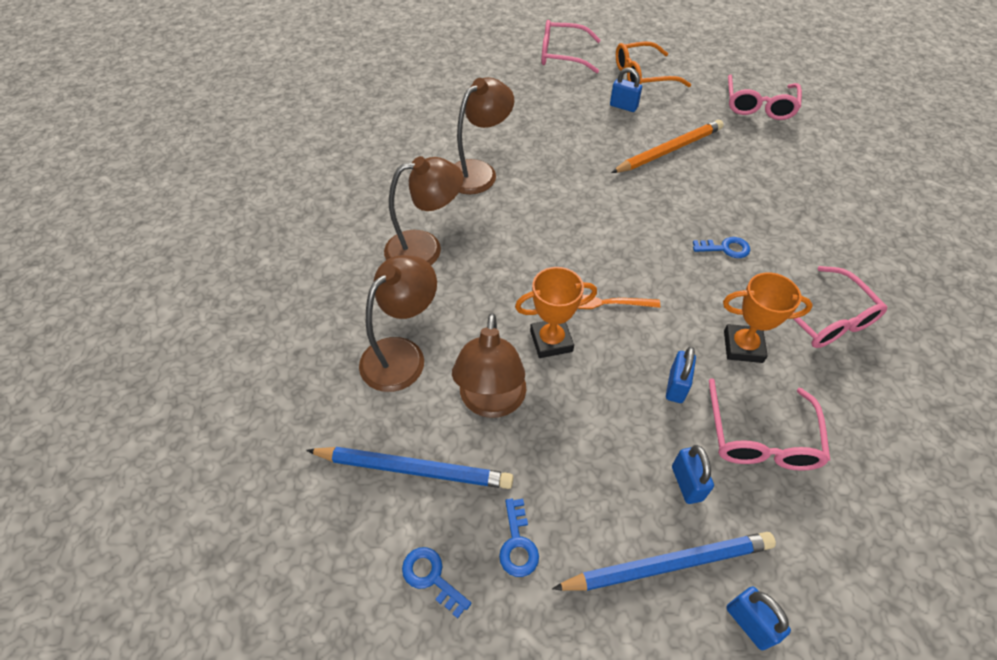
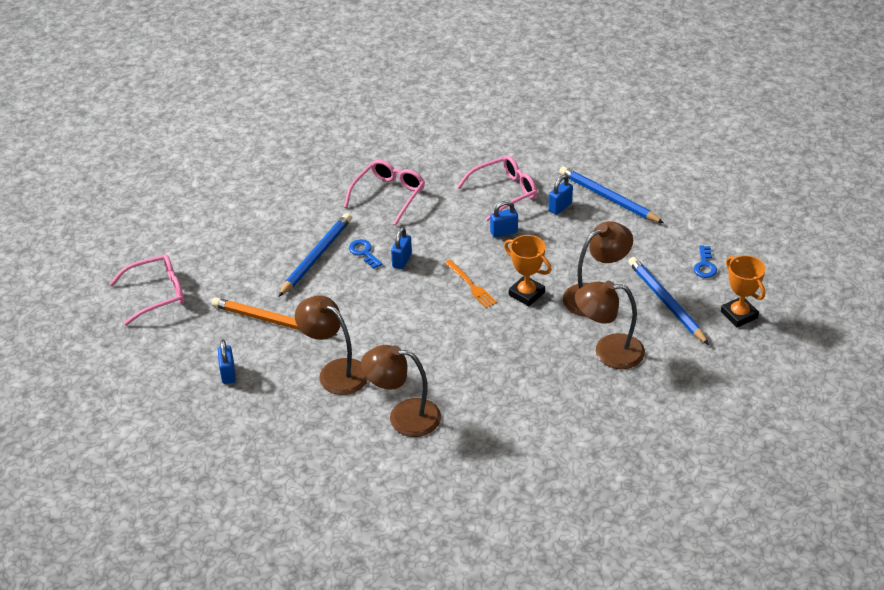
camera: 125 degrees left, 10 degrees down
(425, 248) = (515, 396): brown lamp -> brown lamp (335, 371)
(518, 544) = (656, 246): blue key -> none
(562, 55) = (168, 458): pink glasses -> none
(642, 76) = (163, 383): orange glasses -> none
(743, 213) = (316, 257): none -> blue pencil
(743, 346) = (446, 218): orange trophy -> orange trophy (739, 315)
(749, 623) = (606, 167): blue padlock -> blue padlock (402, 260)

